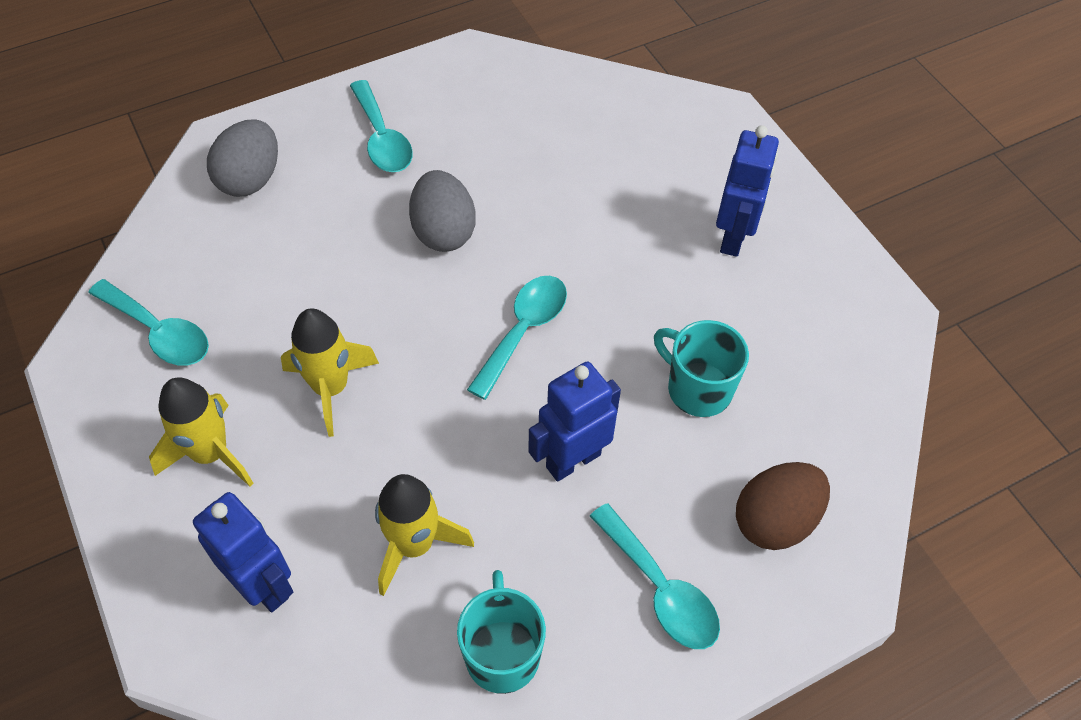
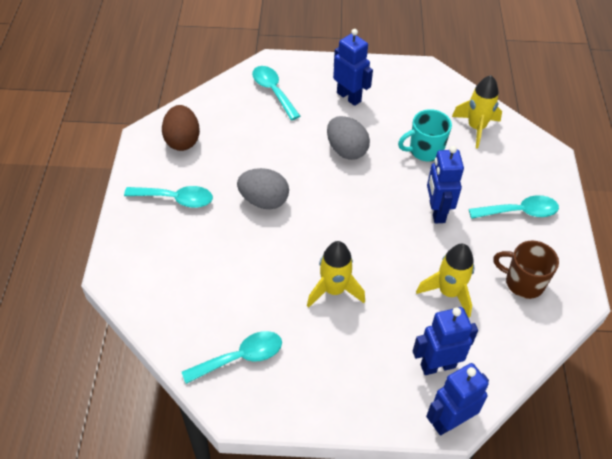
camera: 60 degrees left, 5 degrees down
(169, 642) = (449, 421): none -> blue robot
(210, 454) = (342, 361): yellow rocket -> yellow rocket (476, 128)
(250, 179) = (157, 271): grey egg -> grey egg (346, 150)
(502, 653) = (523, 282): turquoise mug -> brown mug
(524, 330) = (350, 196): turquoise spoon -> turquoise spoon (273, 91)
(775, 520) = (506, 158): brown egg -> brown egg (182, 140)

